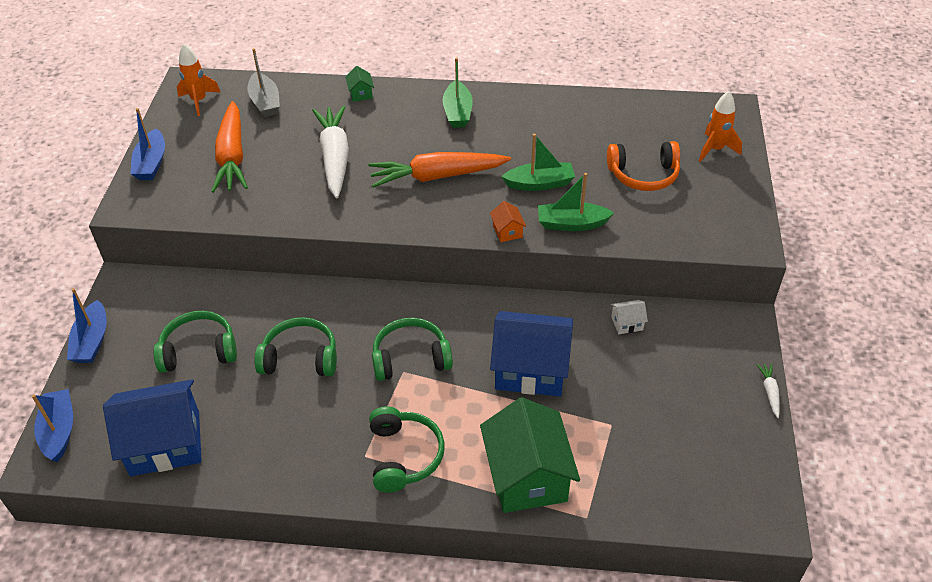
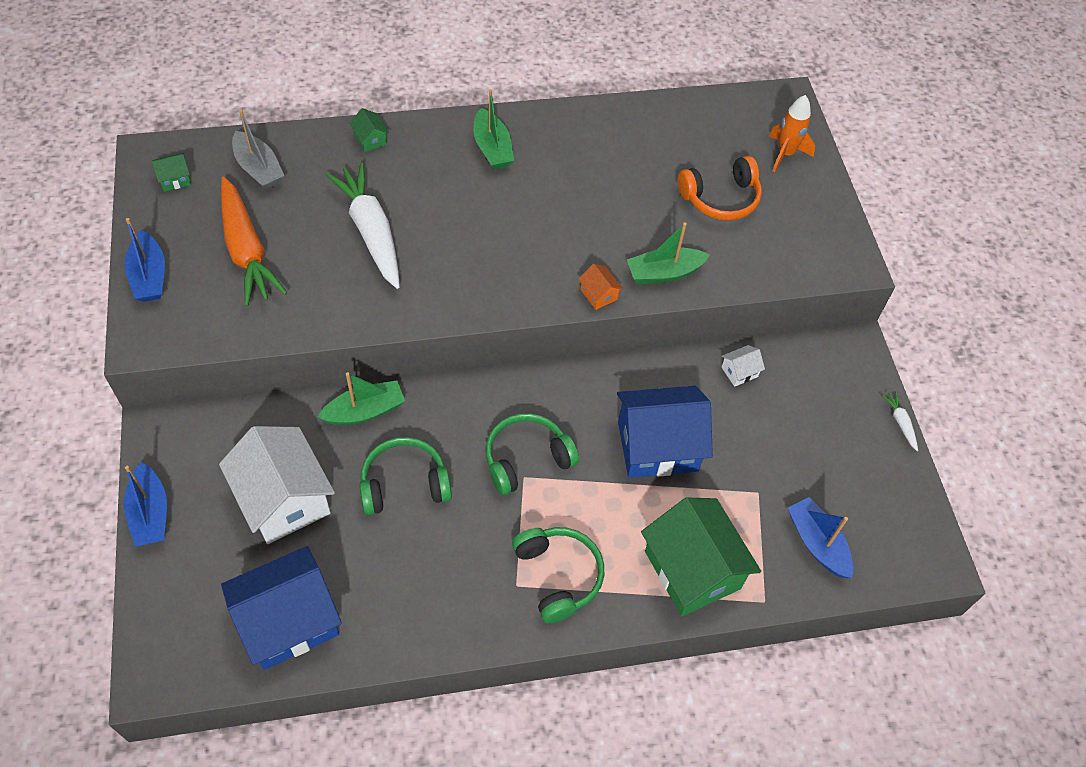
camera: 20 degrees left, 10 degrees up
(59, 431) = (157, 634): blue boat -> blue boat (817, 543)
(199, 101) = (175, 179): orange rocket -> green house
(199, 350) = (284, 499): green headphones -> white house
(437, 176) = (498, 237): orange carrot -> none
(540, 183) = (614, 228): green boat -> green boat (365, 411)

